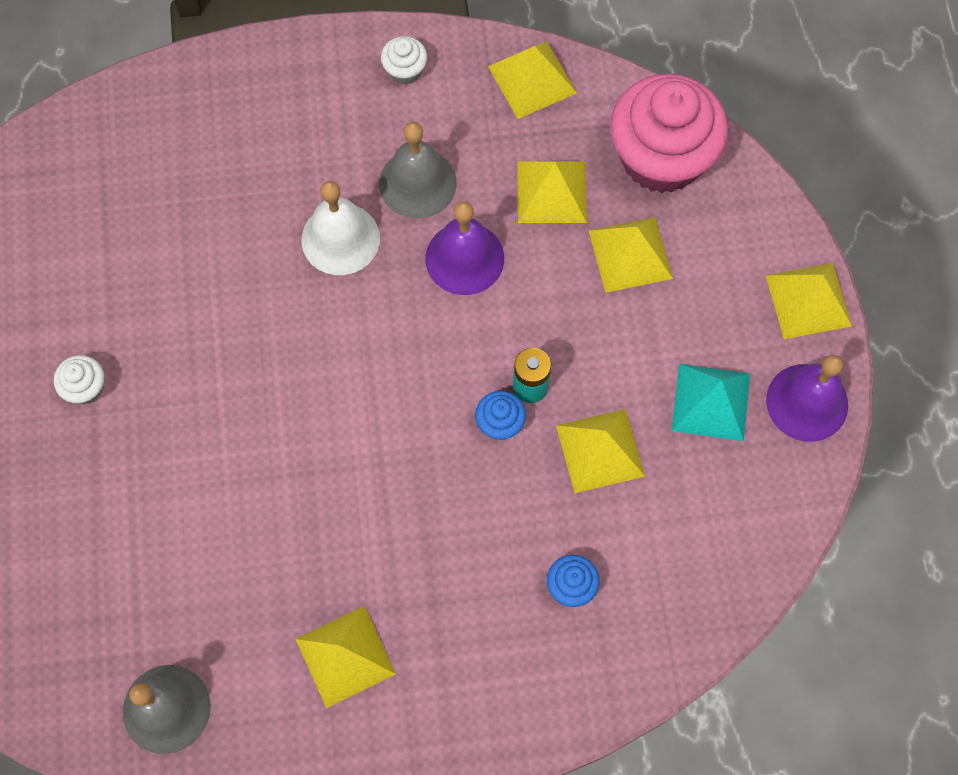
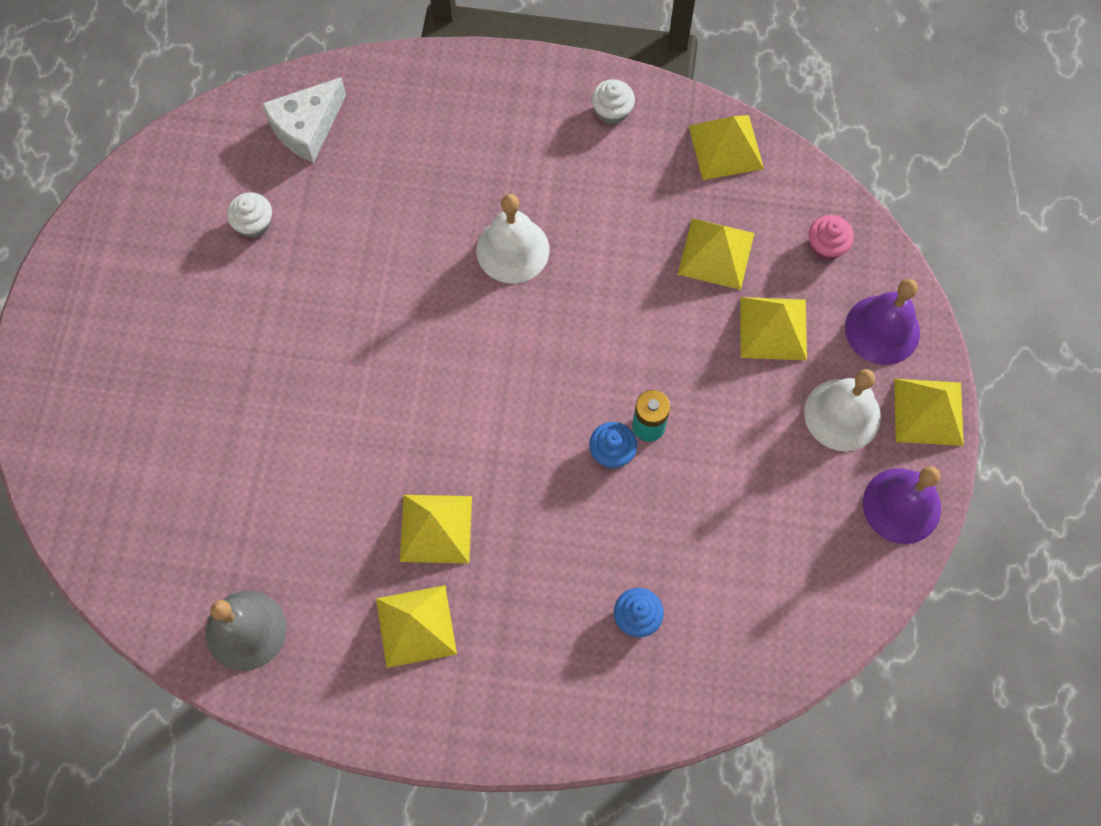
camera: 15 degrees right, 0 degrees up
(85, 387) = (252, 327): white cupcake -> white cupcake (254, 224)
(87, 163) = (307, 128): none -> white cheese
(417, 183) = (596, 216): grey bell -> none
(464, 258) = (620, 294): purple bell -> purple bell (882, 330)
(600, 450) = (696, 500): yellow pyramid -> yellow pyramid (435, 528)
(661, 157) = (826, 246): pink cupcake -> pink cupcake, size x0.42
(711, 401) = (811, 482): turquoise pyramid -> none
(723, 325) = (842, 414): none -> white bell

